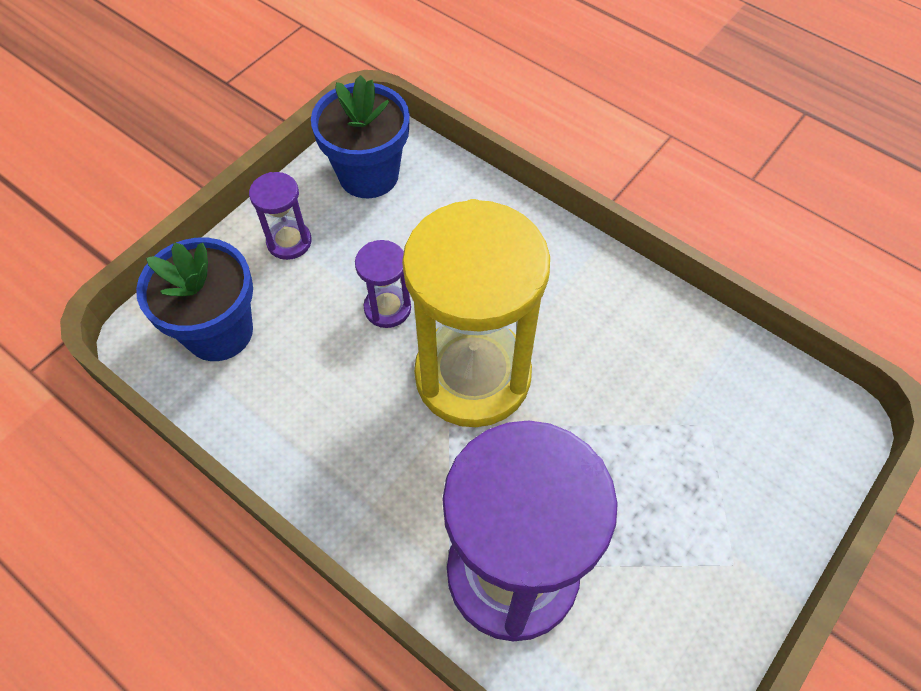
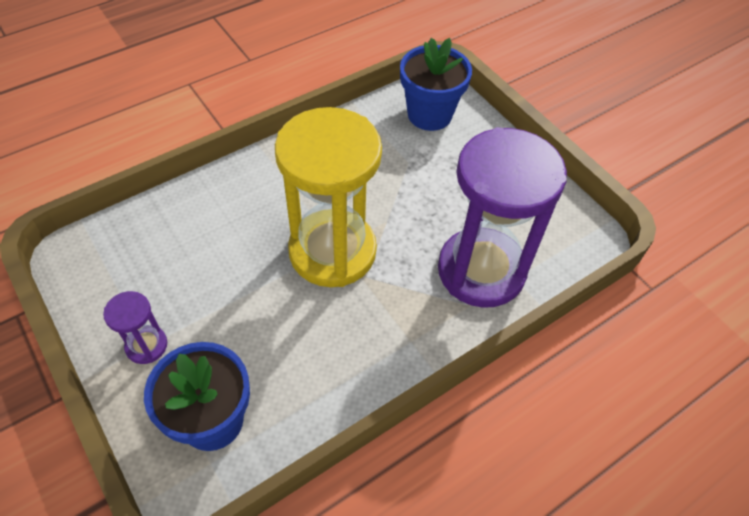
camera: 75 degrees left, 5 degrees down
(368, 175) = (110, 270): blue flower pot -> blue flower pot (429, 114)
(387, 308) = (250, 289): purple hourglass -> none

